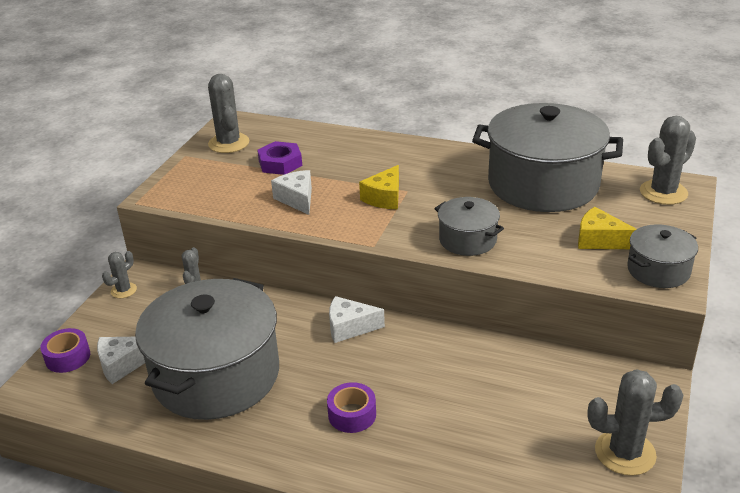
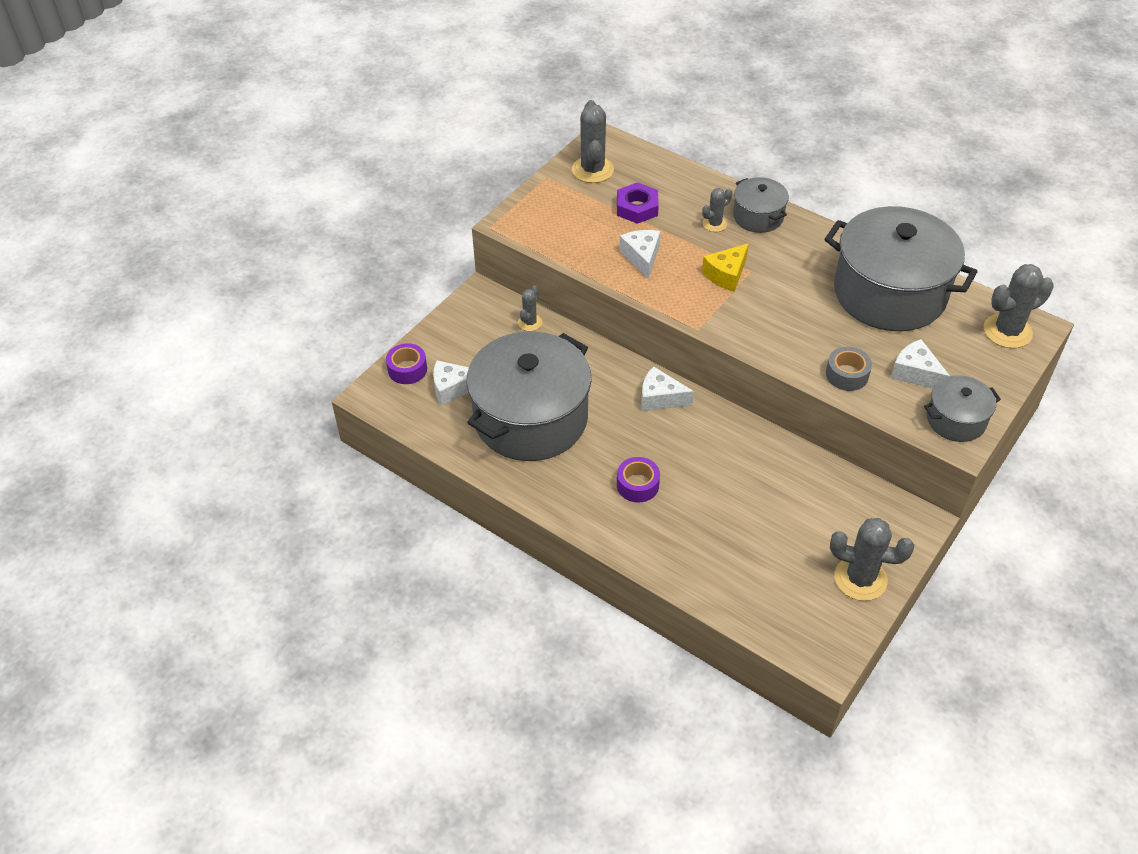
camera: 15 degrees right, 15 degrees up
(123, 290) = (465, 310): grey cactus -> grey cactus (714, 224)
(467, 240) = (789, 343): grey pot -> grey pot (758, 216)
(535, 254) = (847, 375): none -> grey tape
(599, 240) = (915, 373): yellow cheese -> white cheese

